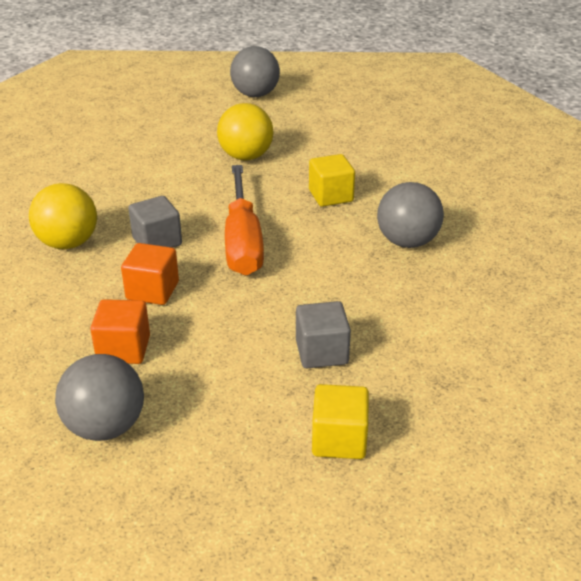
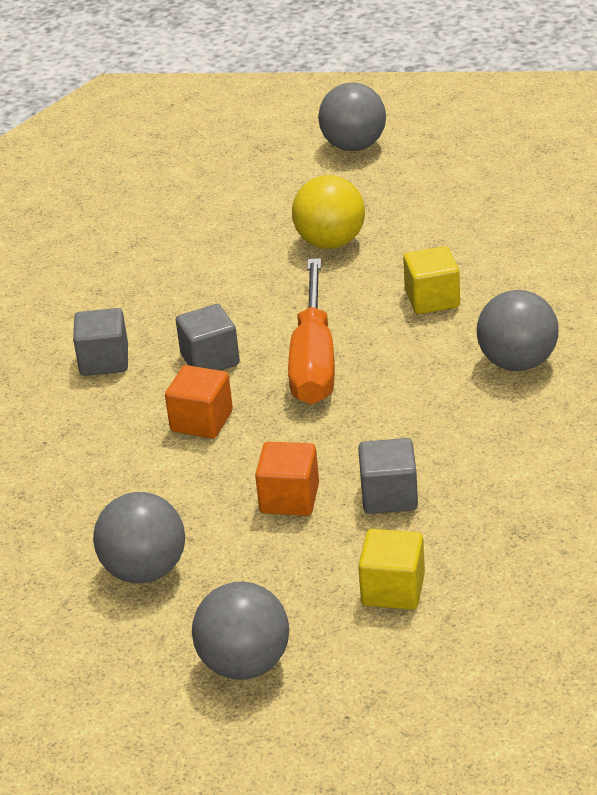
camera: 10 degrees right, 0 degrees up
(68, 243) = (104, 361): yellow ball -> grey cube
(124, 349) = (166, 488): orange cube -> orange cube (289, 498)
(207, 521) = (245, 664): none -> grey ball

